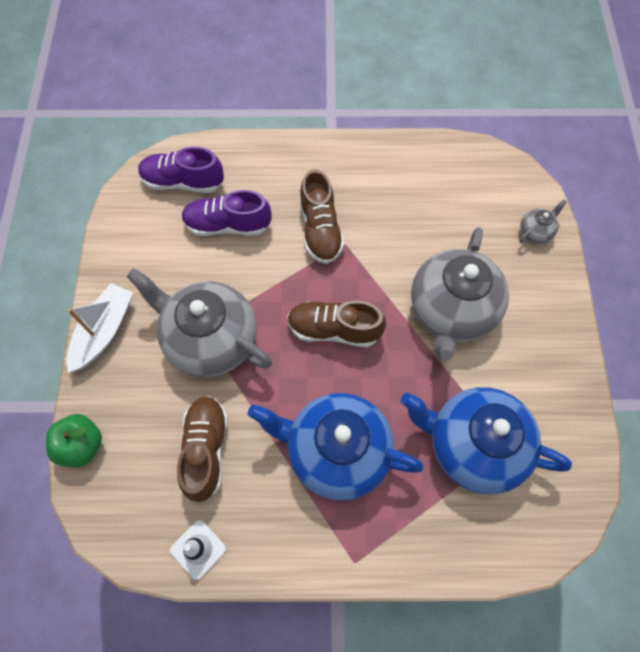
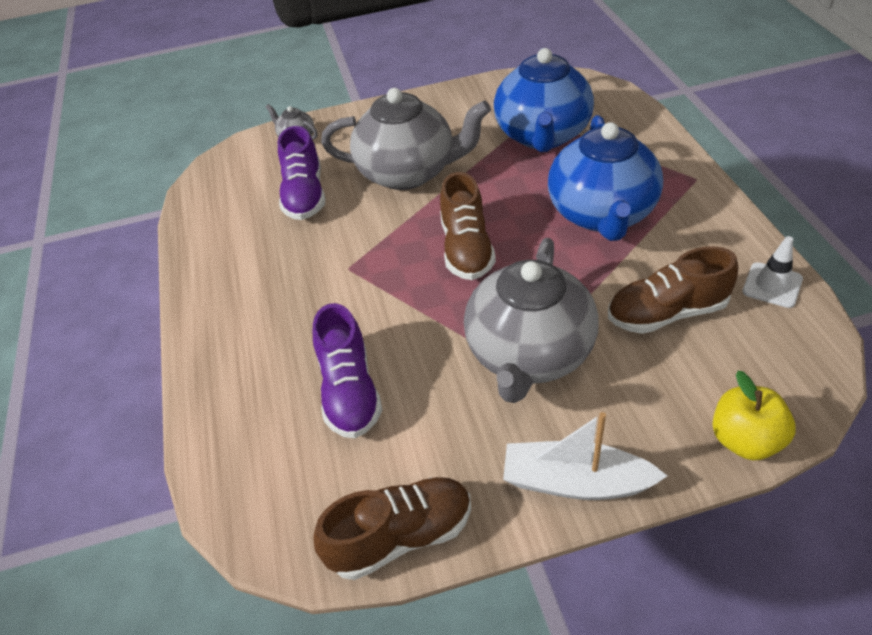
camera: 100 degrees left, 20 degrees down
(82, 445) = (745, 440): green apple -> yellow apple
(183, 182) = (281, 475): purple shoe -> purple shoe (304, 195)
(320, 229) = (333, 294): brown shoe -> brown shoe (400, 537)

